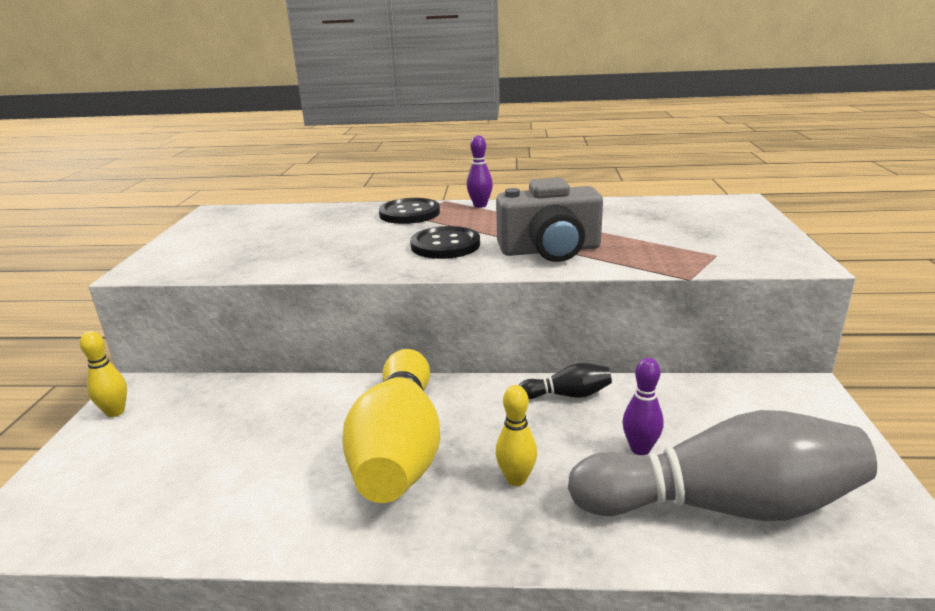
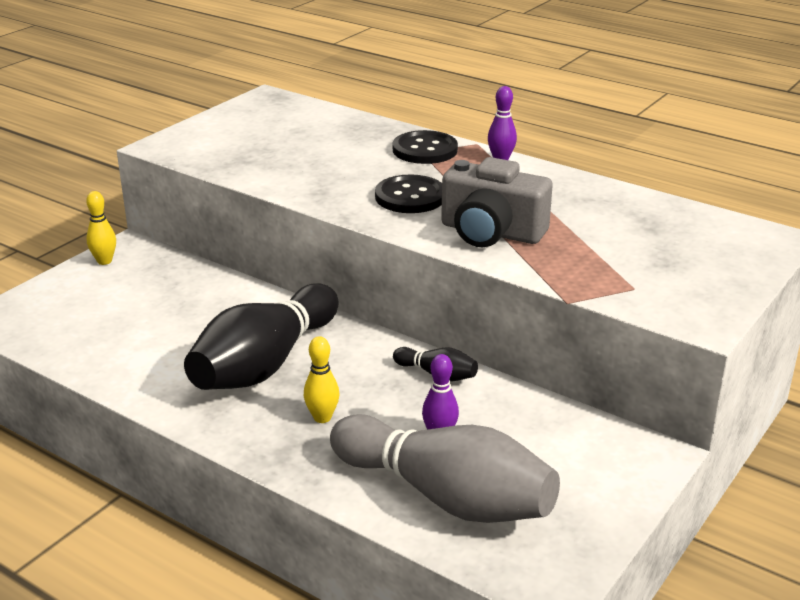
camera: 30 degrees right, 5 degrees up
(399, 449) = (265, 364): yellow bowling pin -> black bowling pin

